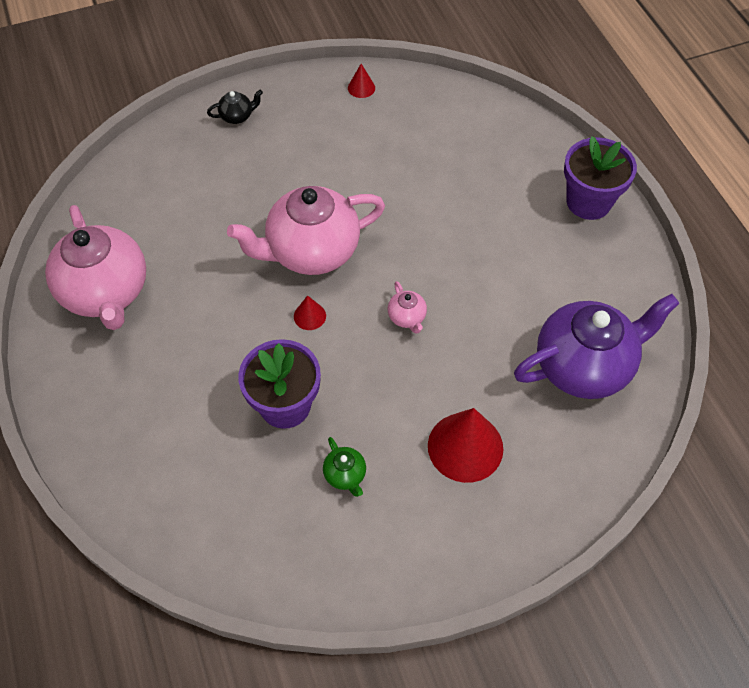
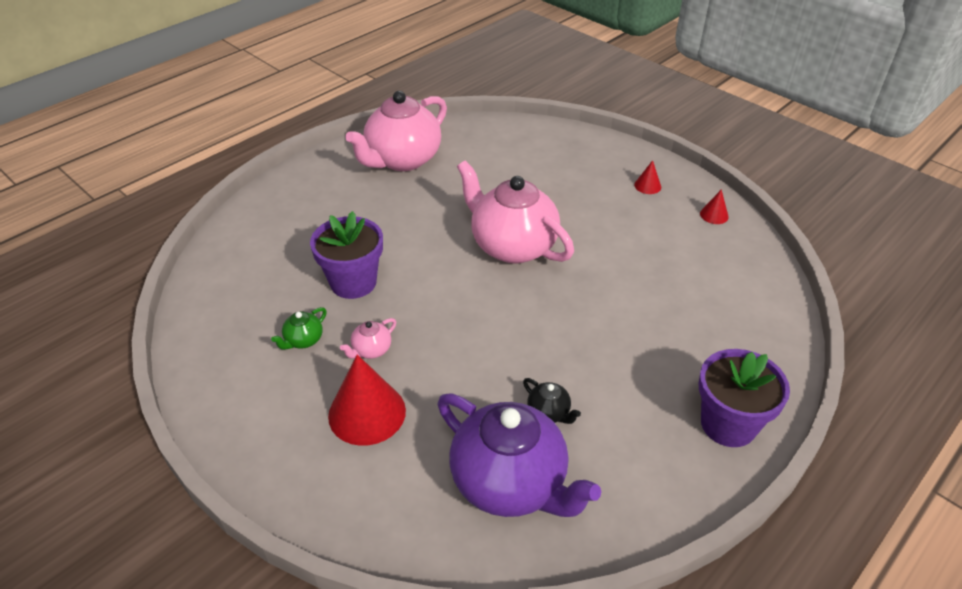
camera: 65 degrees right, 15 degrees down
(237, 116) = (615, 160): black teapot -> black teapot (549, 412)
(309, 316) = (447, 267): red cone -> red cone (647, 186)
(407, 317) = (483, 327): pink teapot -> pink teapot (371, 350)

